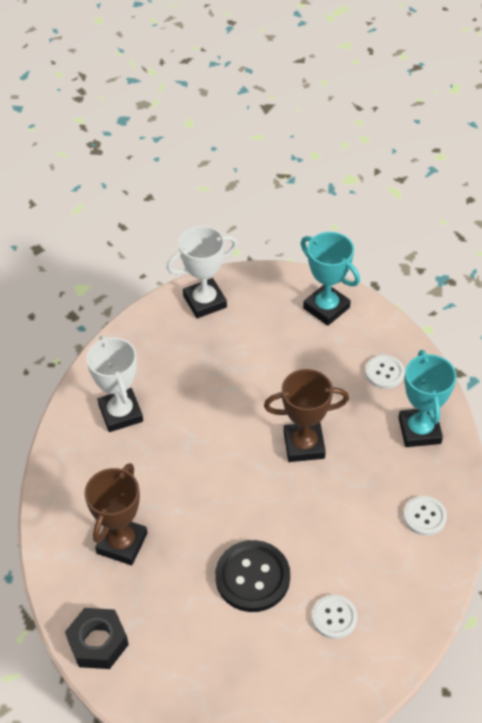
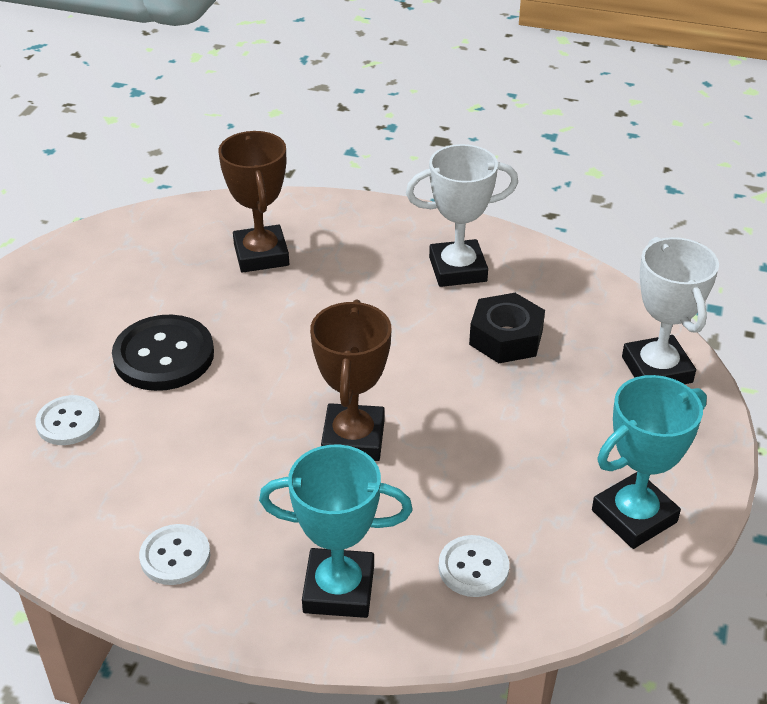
camera: 100 degrees right, 10 degrees down
(98, 642) = (144, 228): black nut -> black nut (506, 337)
(122, 543) = (261, 255): brown trophy -> brown trophy turned 45 degrees clockwise

